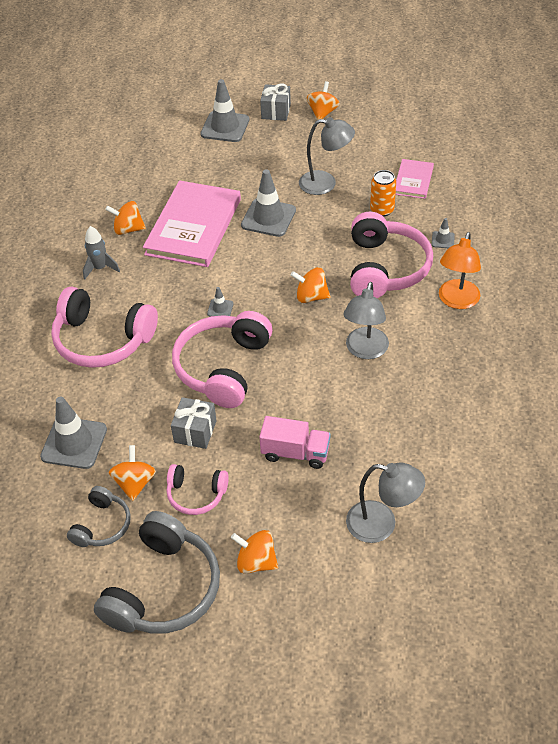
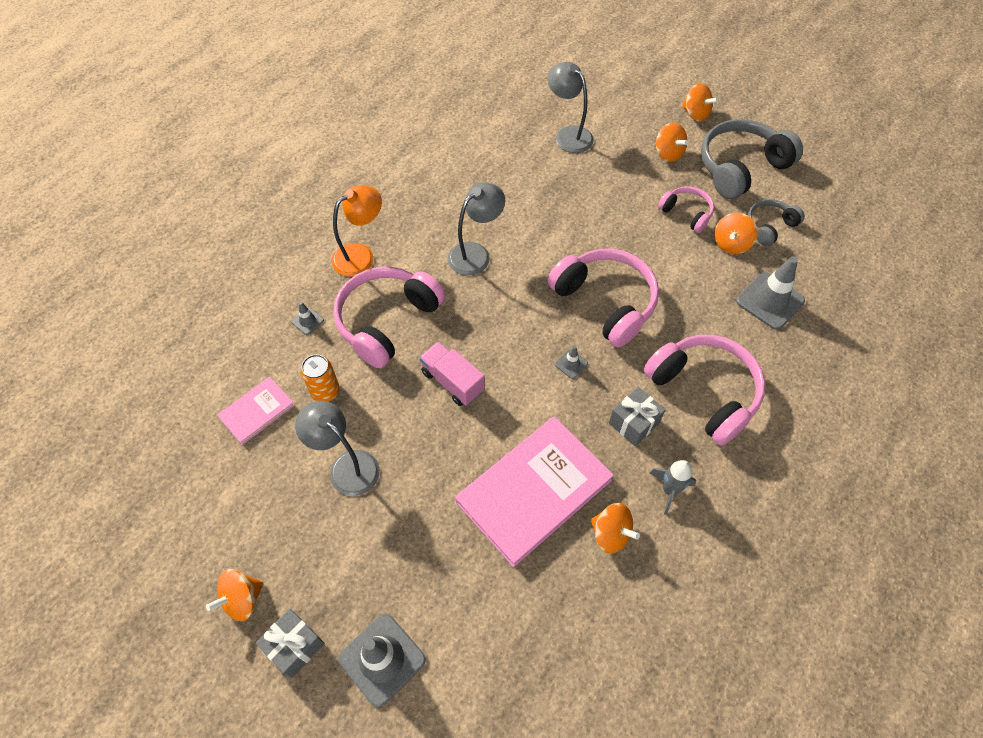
camera: 150 degrees left, 10 degrees up
(195, 431) = (661, 259): grey gift -> grey gift (634, 423)
(223, 367) = (605, 302): pink headphones -> pink headphones turned 90 degrees counterclockwise
(268, 218) = (445, 453): grey traffic cone -> none
(295, 453) = (593, 205): pink truck -> pink truck (452, 381)
(311, 296) = (478, 329): orange spinning top -> orange spinning top (695, 114)

